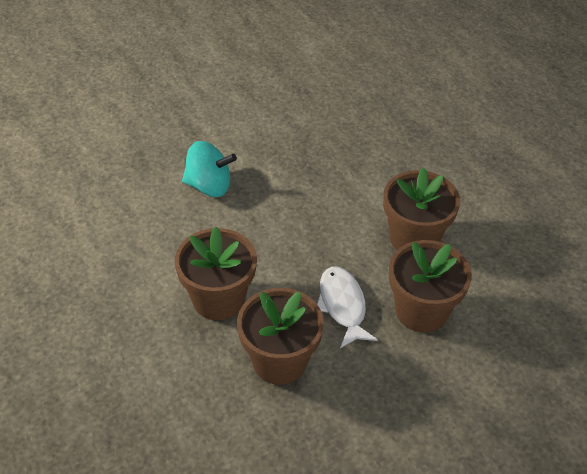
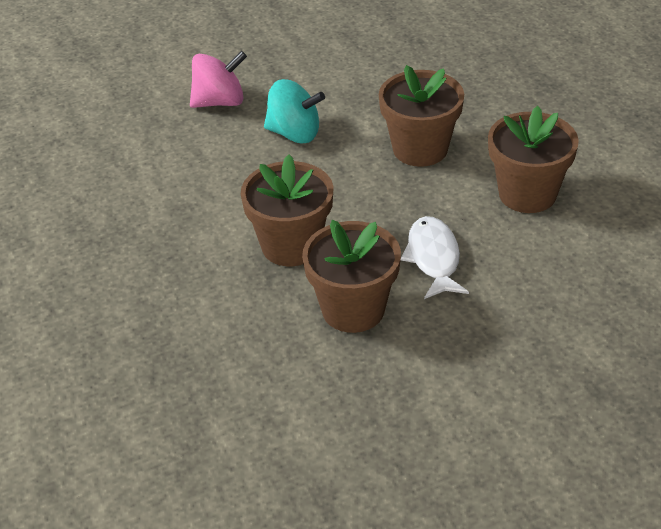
camera: 10 degrees right, 5 degrees down
(140, 156) = (219, 102): none -> pink spinning top
(421, 311) = (526, 268): brown flower pot -> brown flower pot (420, 149)

